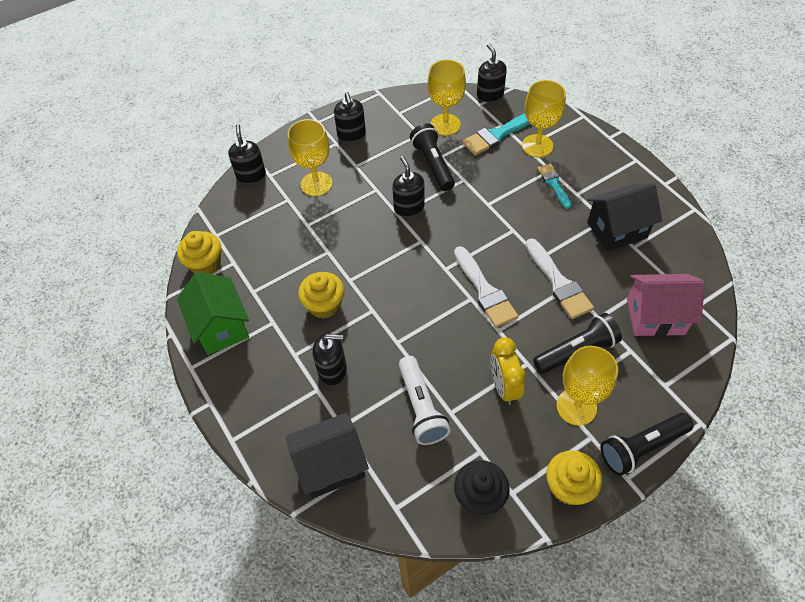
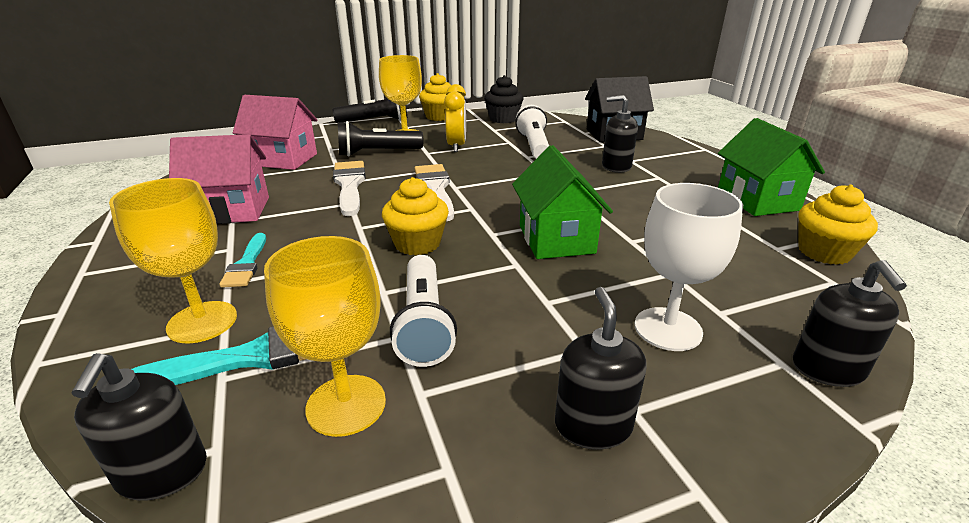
camera: 170 degrees left, 25 degrees down
(316, 184) = (668, 329): yellow goblet -> white goblet
(324, 305) = (630, 201): yellow cupcake -> yellow cupcake (417, 243)
(377, 243) = (556, 239): none -> green house
(409, 207) = (496, 270): black soap dispenser -> none
(433, 164) = (424, 323): black flashlight -> white flashlight
(617, 230) = (231, 210): black house -> pink house

